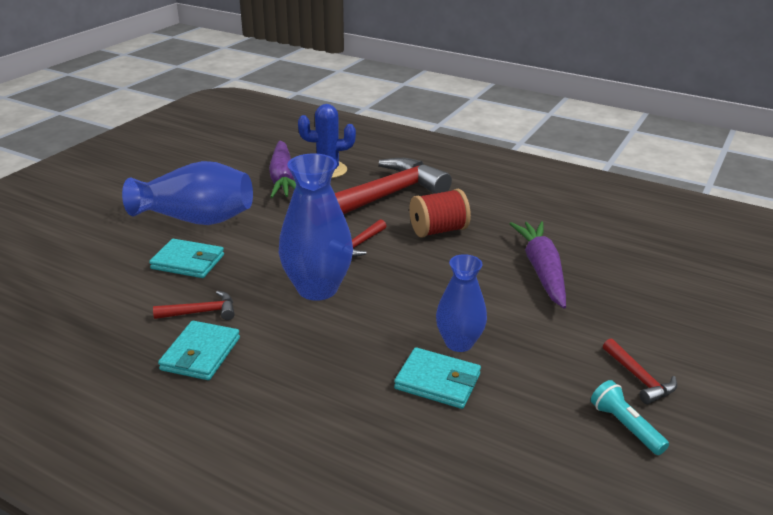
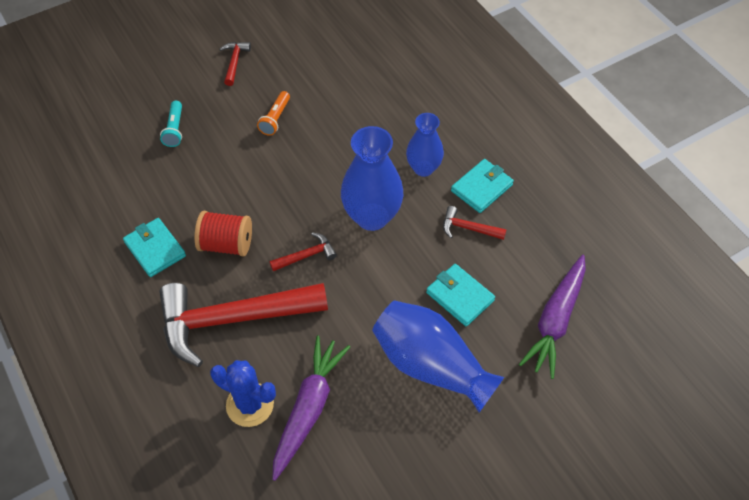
camera: 150 degrees left, 25 degrees up
(437, 382) = (348, 107): turquoise wallet -> turquoise wallet (155, 249)
(459, 343) = (312, 127): blue vase -> blue vase (423, 168)
(510, 335) = (275, 119): none -> orange flashlight
(541, 270) = (194, 163): purple carrot -> purple carrot (555, 320)
(625, 426) = (274, 43): turquoise flashlight -> turquoise flashlight (174, 129)

